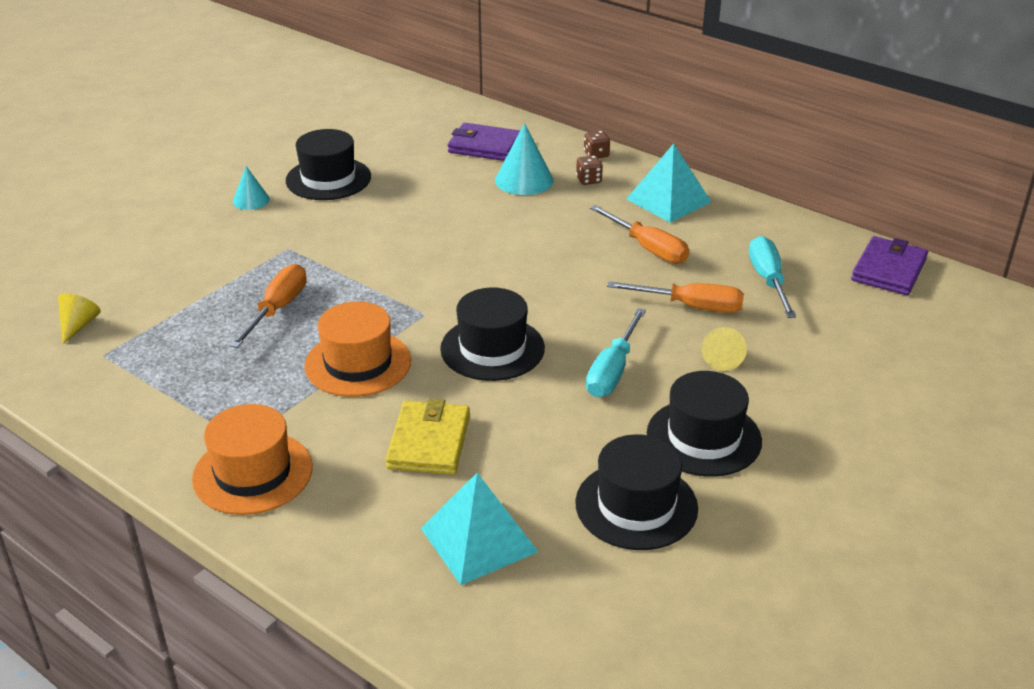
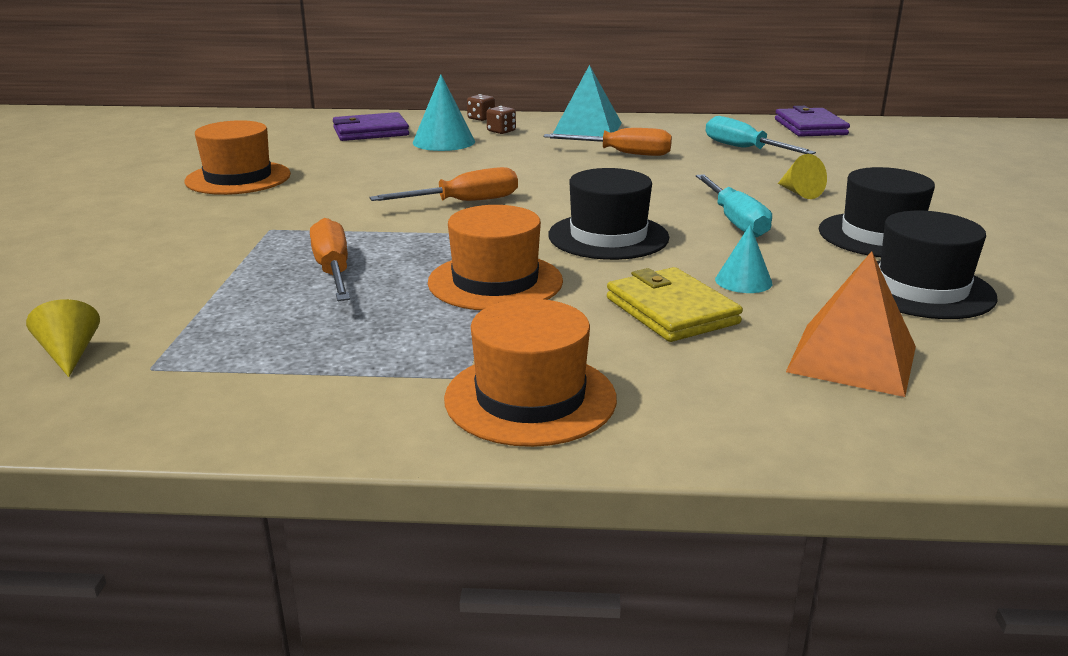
camera: 35 degrees left, 10 degrees down
(251, 200) = (166, 208): turquoise cone -> turquoise cone (743, 281)
(328, 179) = (238, 178): black hat -> orange hat
(479, 539) = (852, 358): turquoise pyramid -> orange pyramid
(691, 306) = (719, 173): orange screwdriver -> orange screwdriver (464, 202)

